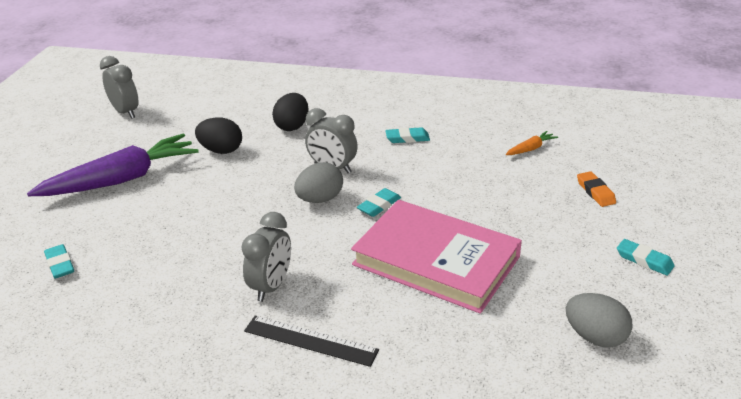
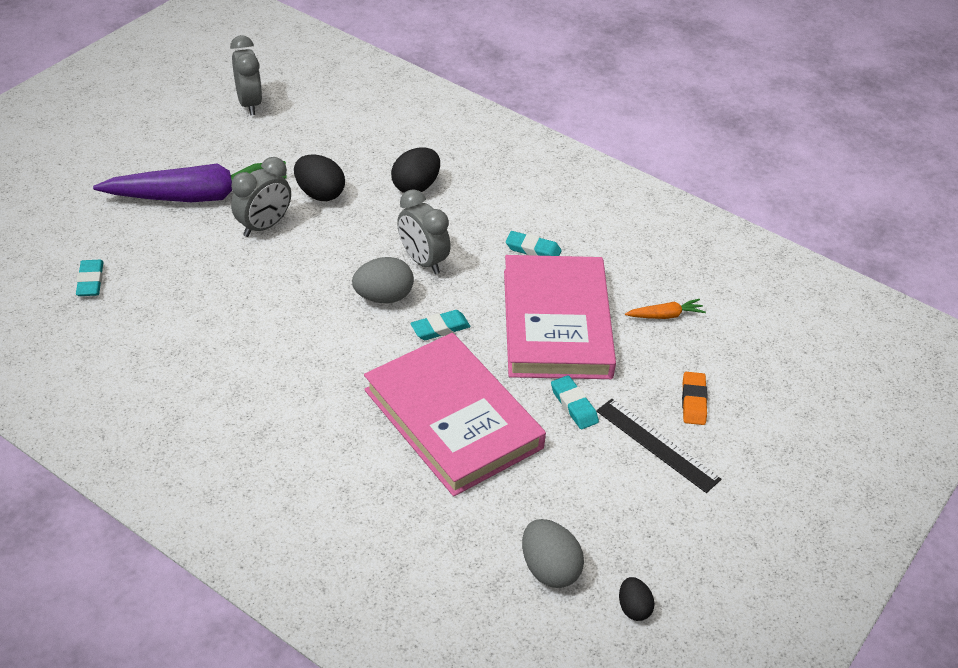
camera: 20 degrees right, 10 degrees up
(271, 286) = (271, 384): grey clock -> grey clock (264, 226)
(310, 340) = (271, 458): black ruler -> black ruler (657, 445)
(461, 176) = (556, 323): none -> pink book
(644, 260) = (676, 506): turquoise eraser -> turquoise eraser (574, 405)
(679, 340) = (633, 608): none -> black egg

